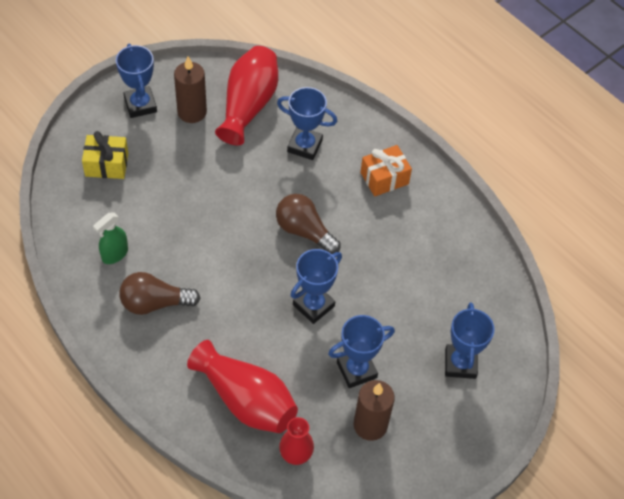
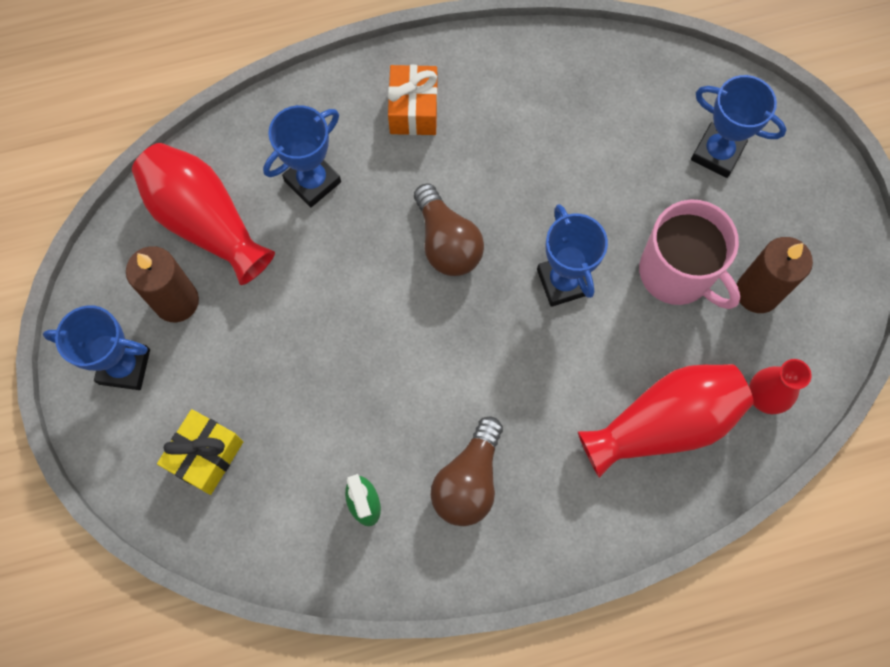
camera: 60 degrees left, 15 degrees up
(304, 231) = (447, 242): brown light bulb -> brown light bulb turned 90 degrees counterclockwise
(356, 370) = (677, 273): blue trophy -> pink mug

